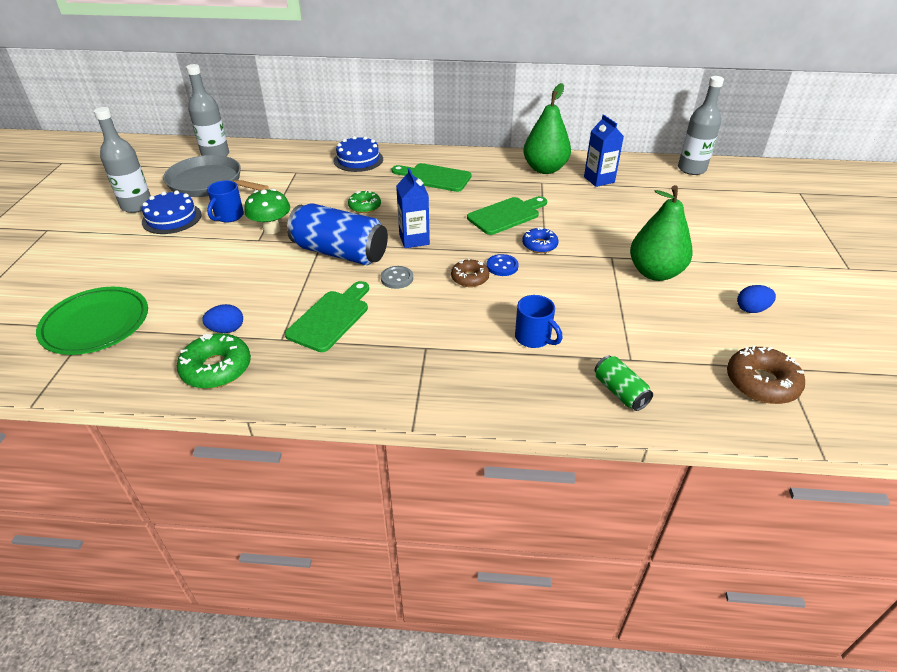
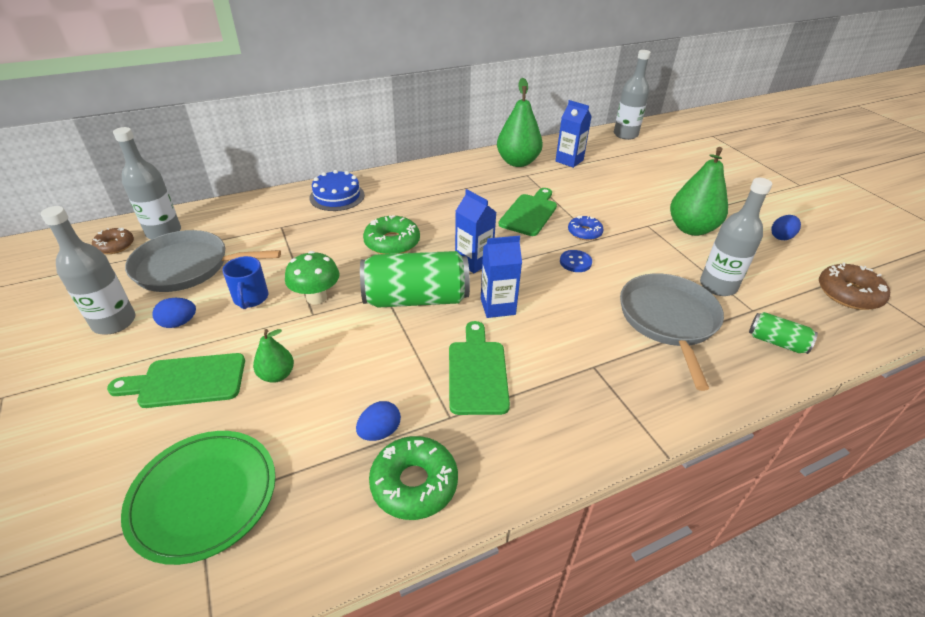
camera: 30 degrees left, 0 degrees up
(172, 218) = (179, 323): blue cake -> blue egg
(199, 271) = (277, 375): none -> green pear
(340, 252) = (416, 298): blue can -> green can
(365, 206) = (392, 242): green donut -> green donut, size x1.55
(397, 278) = (498, 306): grey button -> blue carton
(434, 177) = (430, 195): green cutting board -> green cutting board (187, 381)
(470, 278) = (560, 283): brown donut -> brown donut (115, 246)
(534, 338) = (668, 320): blue mug -> grey pan
(619, 328) = (718, 286): none -> grey bottle

